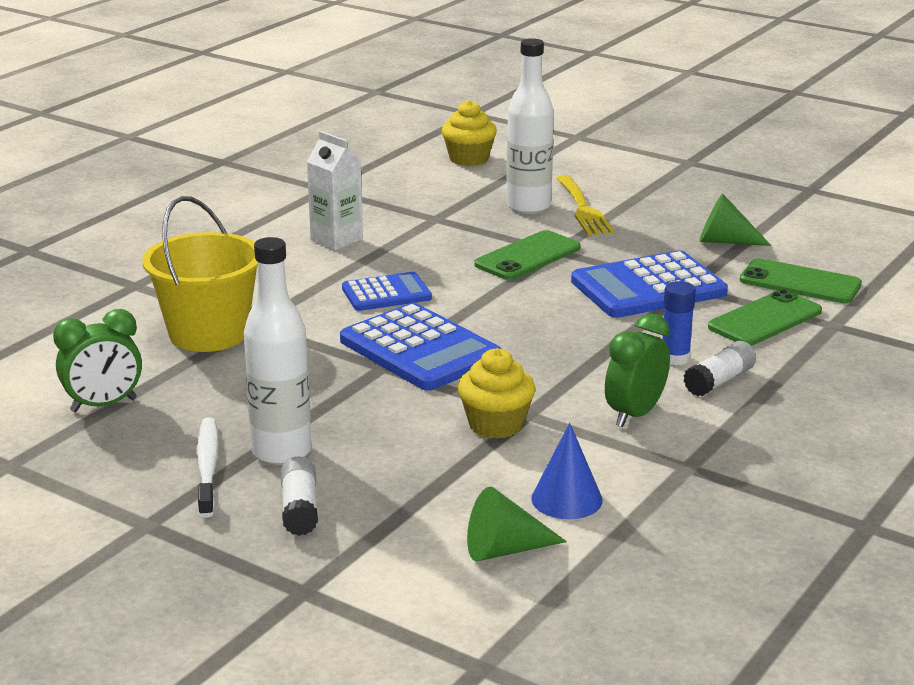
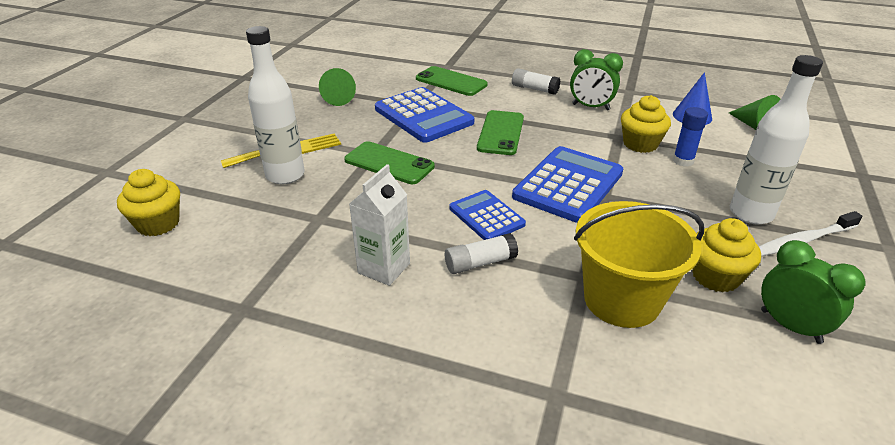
camera: 105 degrees left, 10 degrees up
(197, 390) = (715, 277): none -> yellow cupcake
(300, 509) = (799, 192): white glue stick -> white glue stick (480, 263)
(675, 358) = (516, 101): blue glue stick -> blue glue stick (683, 161)
(800, 282) = (396, 75): green phone -> green phone (501, 133)

